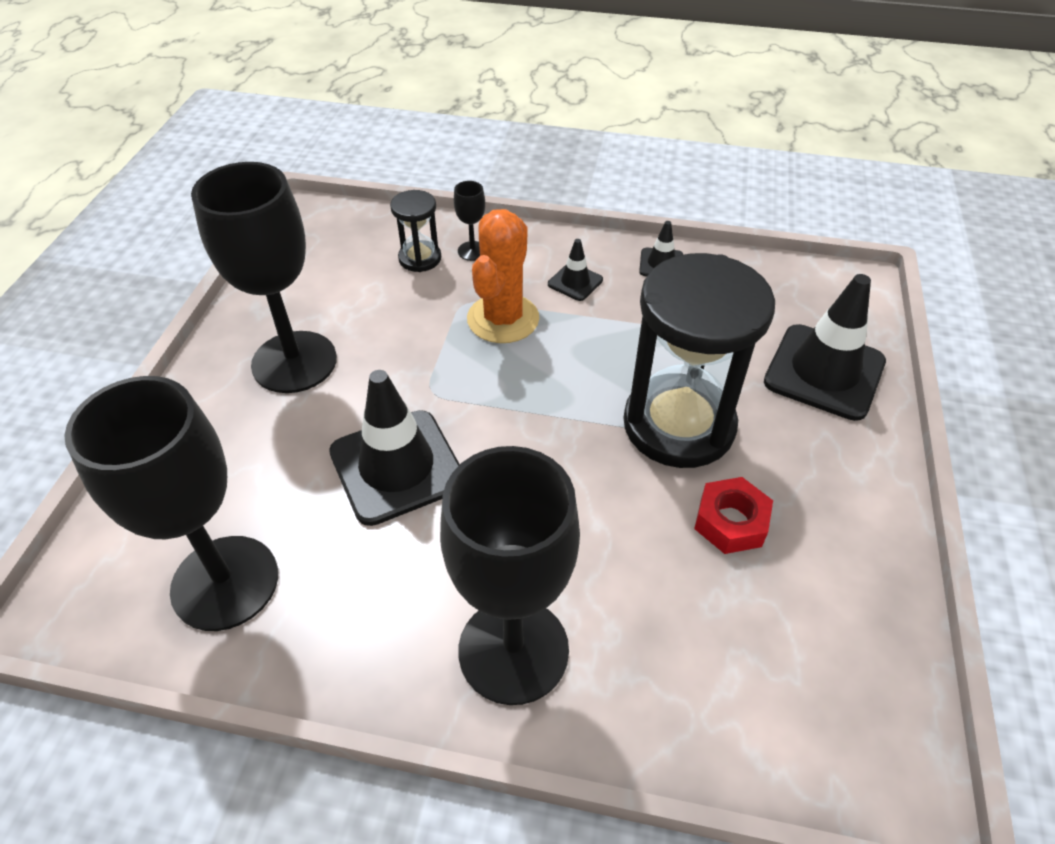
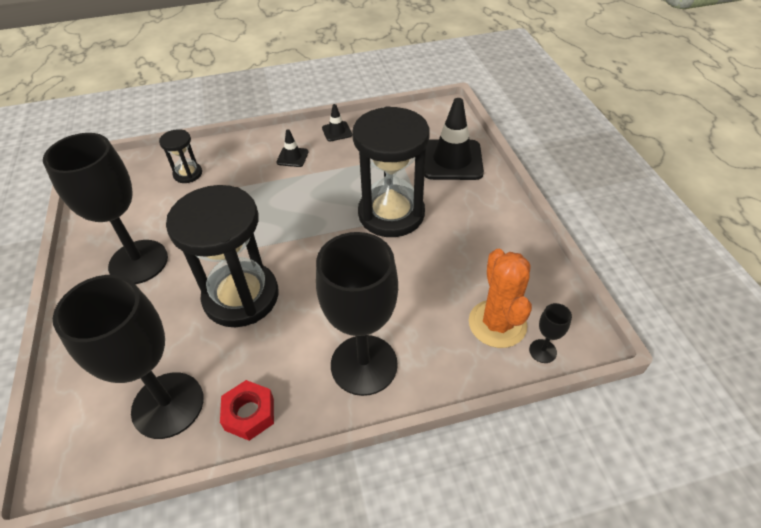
camera: 25 degrees left, 0 degrees up
(397, 466) = (241, 296): black traffic cone -> black hourglass
(472, 251) = (219, 159): black goblet -> black goblet (542, 351)
(503, 319) = (260, 191): orange cactus -> orange cactus (497, 324)
(730, 522) = (443, 253): red nut -> red nut (249, 413)

